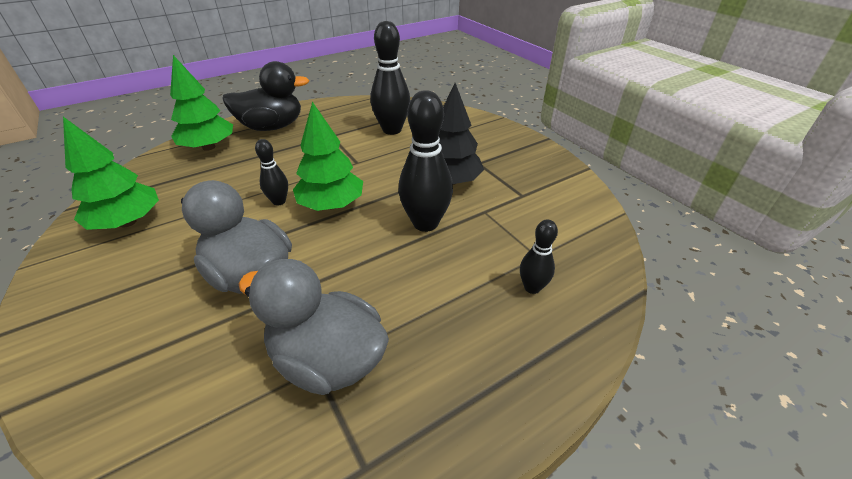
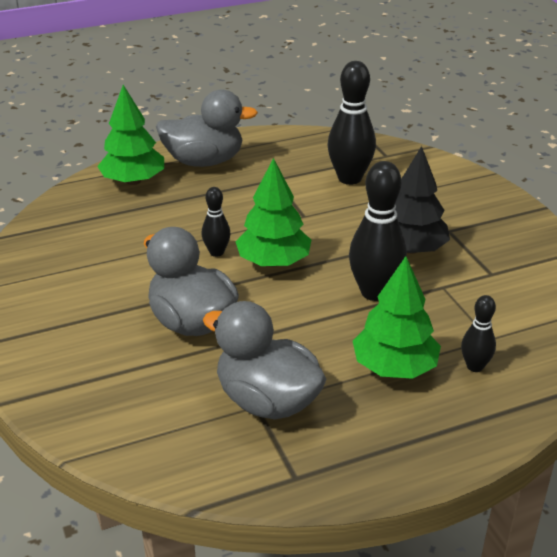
camera: 10 degrees right, 5 degrees down
(127, 222) = (63, 258): green tree -> green tree (394, 367)
(272, 127) = (204, 161): black duck -> grey duck

